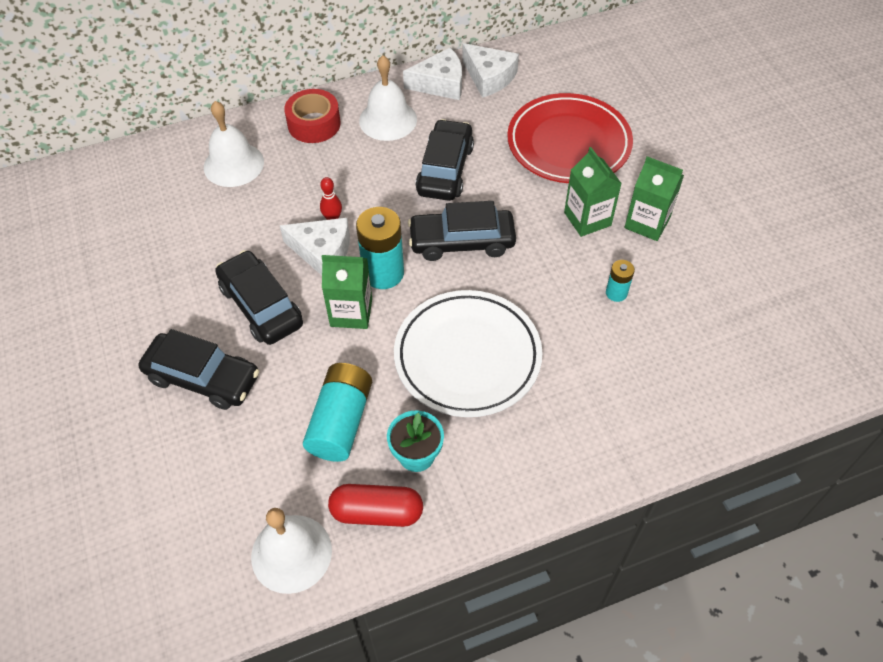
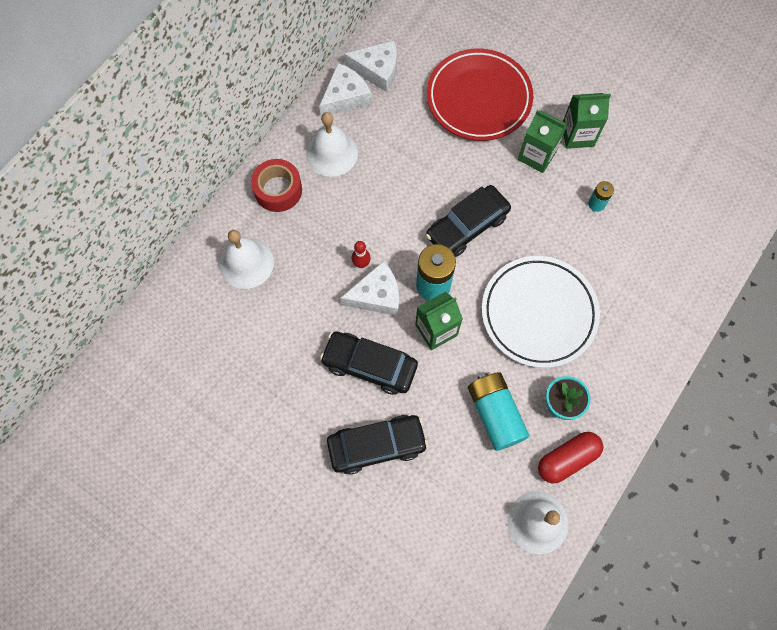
camera: 35 degrees left, 15 degrees up
(445, 169) = (409, 173): black car -> none

